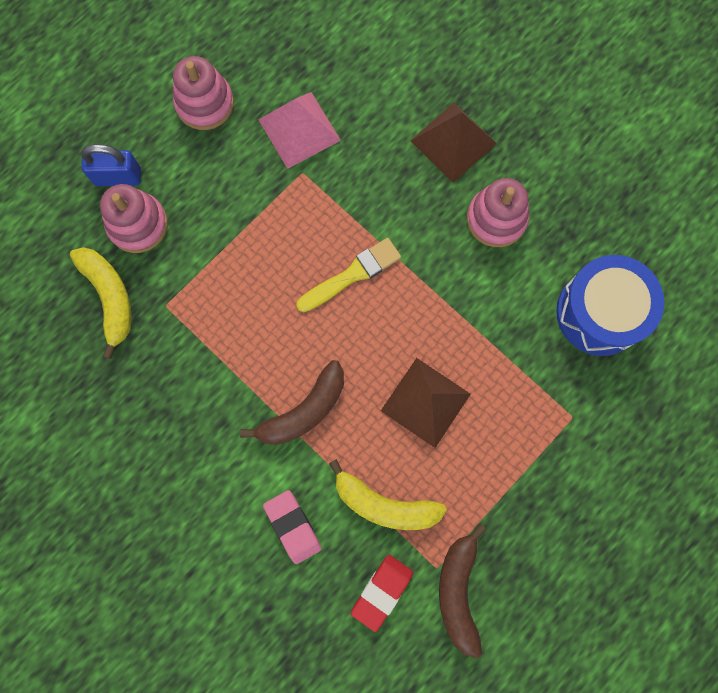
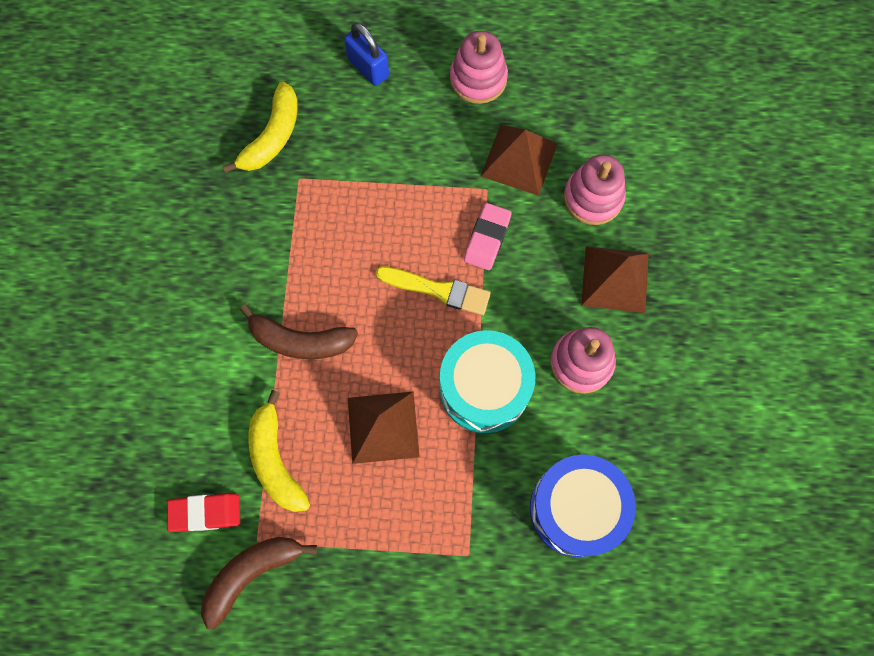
camera: 50 degrees right, 5 degrees down
(138, 224) = (344, 110): pink stacking toy -> pink stacking toy (593, 198)
(292, 526) = (204, 404): pink eraser -> pink eraser (487, 238)
(299, 130) = (519, 160): pink pyramid -> brown pyramid
(457, 303) = (484, 388): none -> turquoise drum

